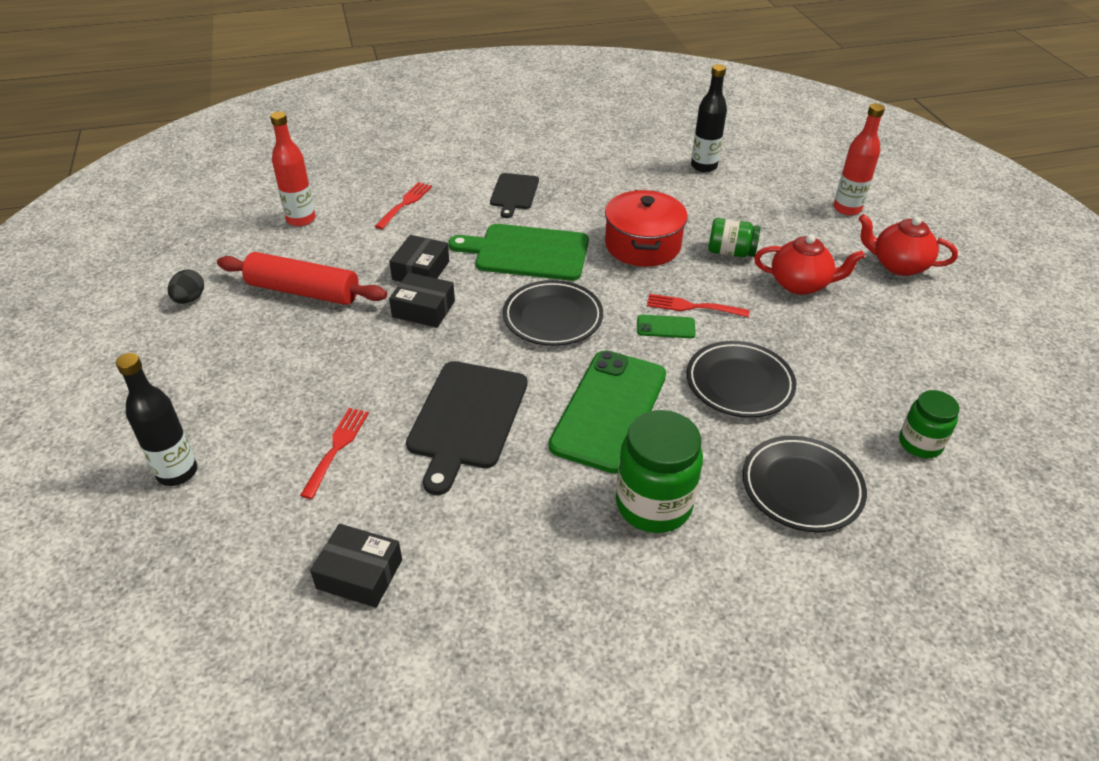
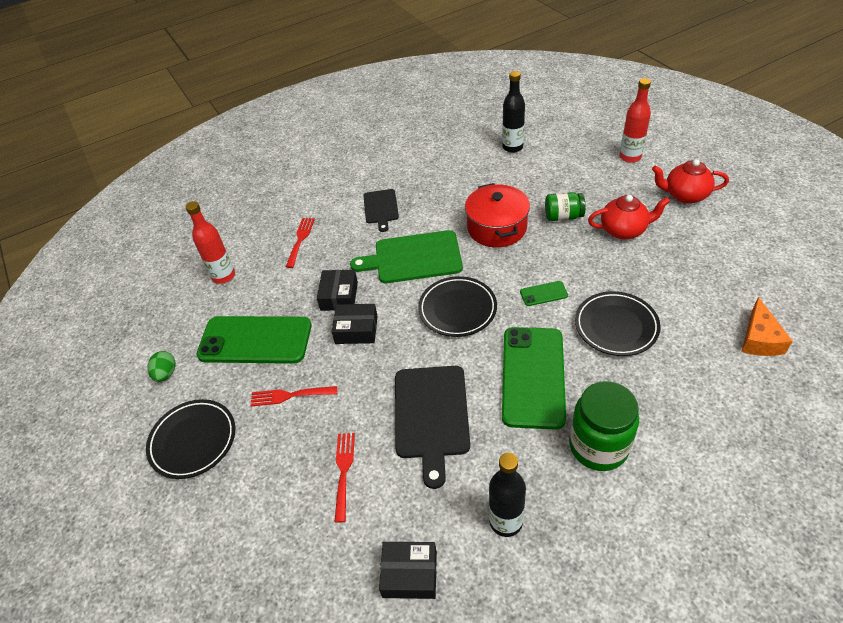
camera: 10 degrees left, 5 degrees up
(177, 472) = (228, 532): black bottle -> black bottle (506, 521)
(189, 299) = (166, 374): black egg -> green egg
(303, 291) = (255, 340): red rolling pin -> green phone
(693, 307) = (556, 271): red fork -> red fork (290, 395)
(801, 487) = (695, 399): black plate -> black plate (193, 441)
(920, 444) = (759, 339): green jar -> orange cheese

